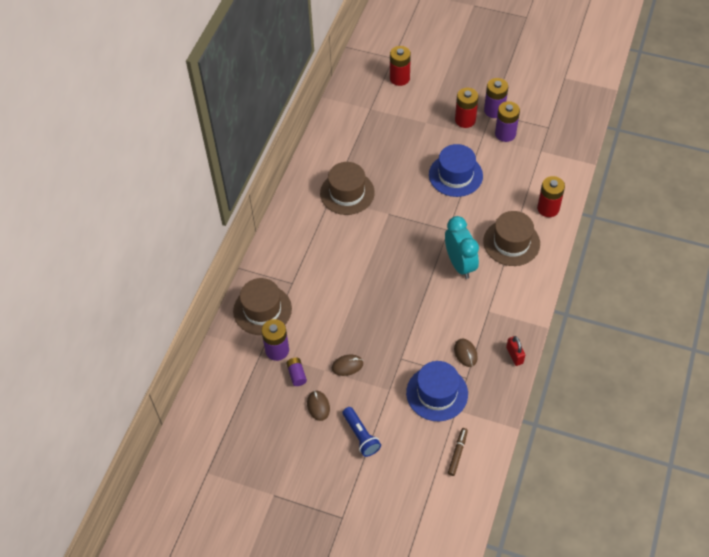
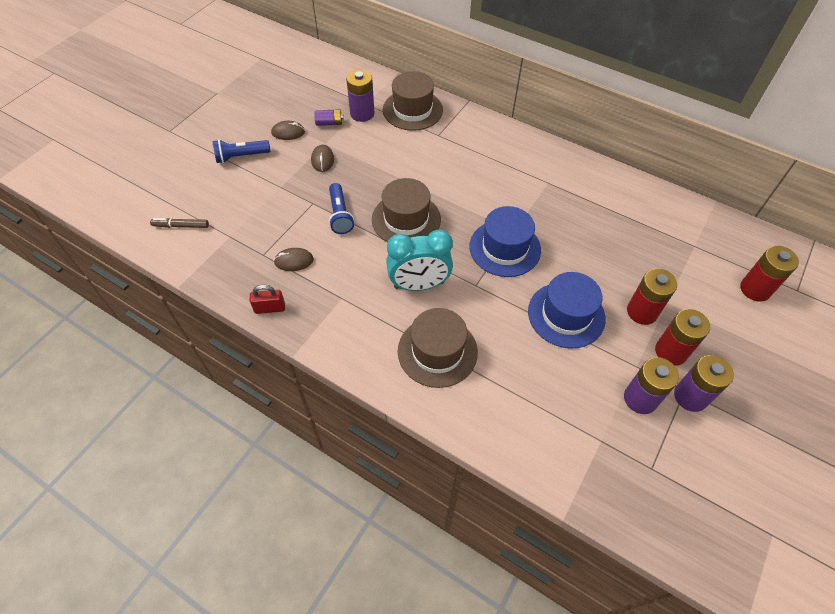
camera: 100 degrees right, 0 degrees up
(347, 193) = (553, 198): brown hat -> brown hat (406, 219)
(408, 334) = (340, 215): none -> blue flashlight
(437, 393) = (257, 224): blue hat -> blue hat (505, 248)
(457, 453) = (181, 226): brown marker -> brown marker turned 150 degrees clockwise
(548, 208) = (486, 416): red battery -> red battery (642, 312)

